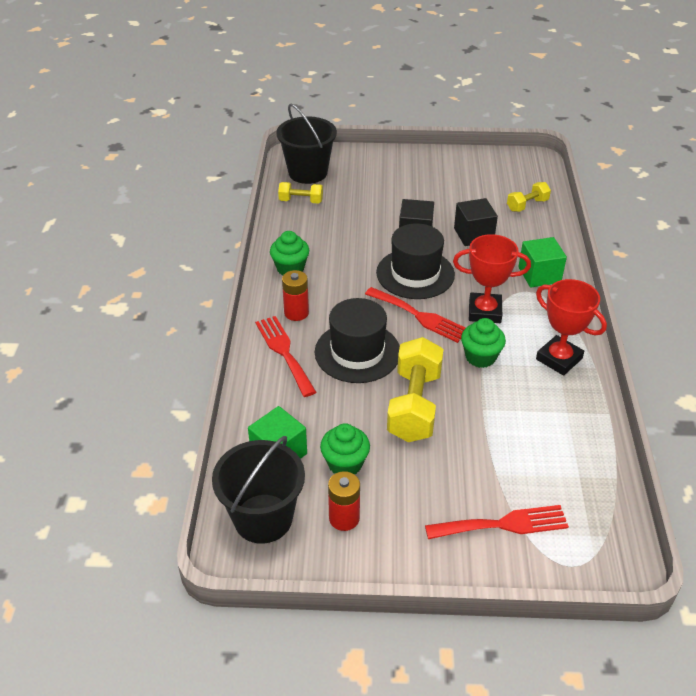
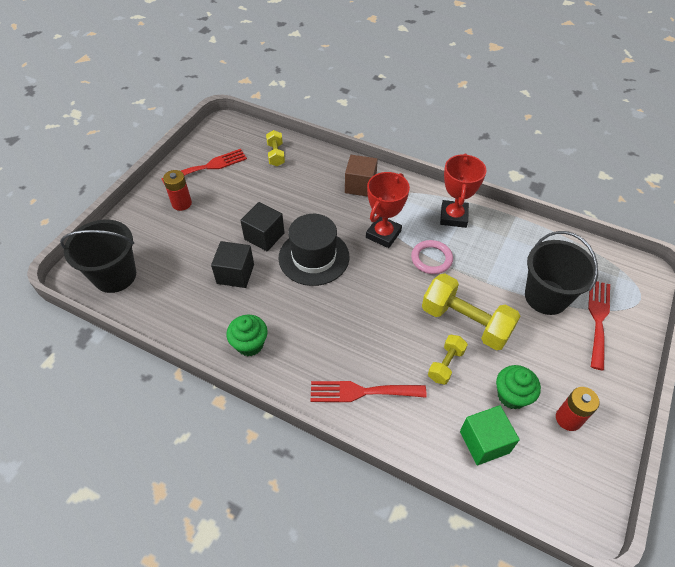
camera: 65 degrees left, 10 degrees up
(263, 518) = (554, 481): black bucket -> black bucket (546, 297)
(296, 313) = (314, 362): red battery -> red battery (181, 203)
(301, 201) = (155, 298): yellow dumbbell -> yellow dumbbell (446, 364)
(357, 352) = (388, 336): black hat -> none
(419, 316) = (367, 276): red fork -> red fork (208, 166)
(473, 235) = (289, 200): black cube -> black cube (235, 274)
(480, 357) = (431, 259): green cupcake -> pink ring
(539, 275) = (360, 185): green cube -> brown cube
(559, 359) = (453, 216): red trophy -> red trophy turned 60 degrees counterclockwise

